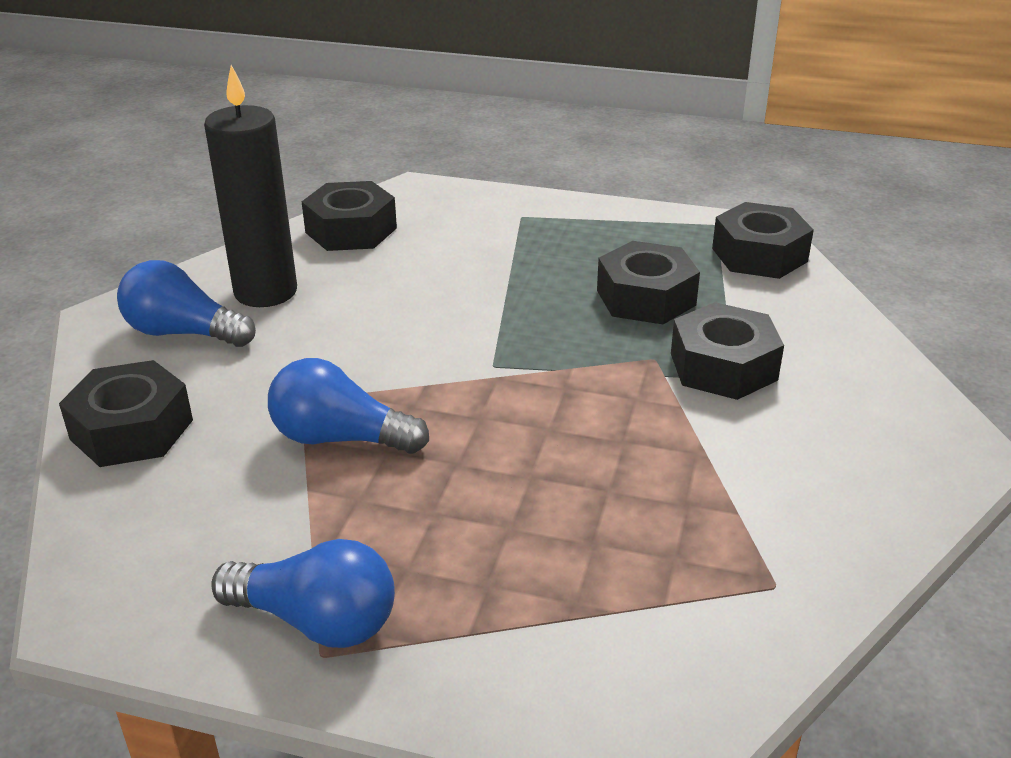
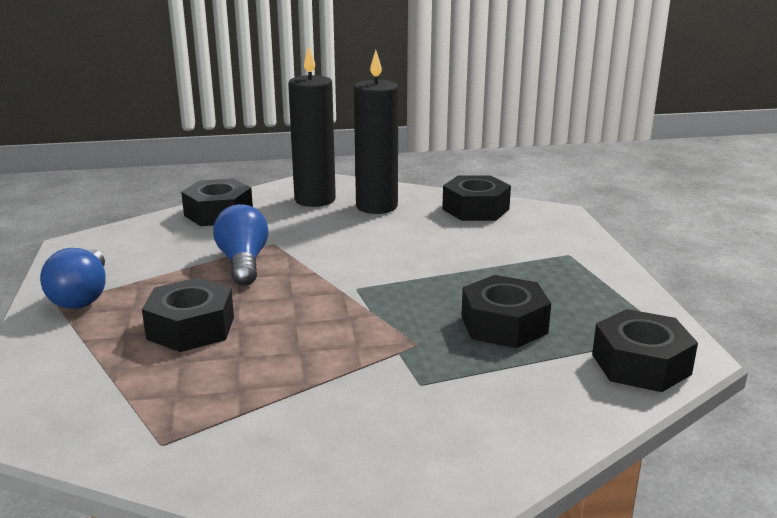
camera: 65 degrees right, 10 degrees down
(183, 333) = (315, 200): blue light bulb -> black candle
(723, 366) = (433, 376): black nut -> black nut (191, 328)

